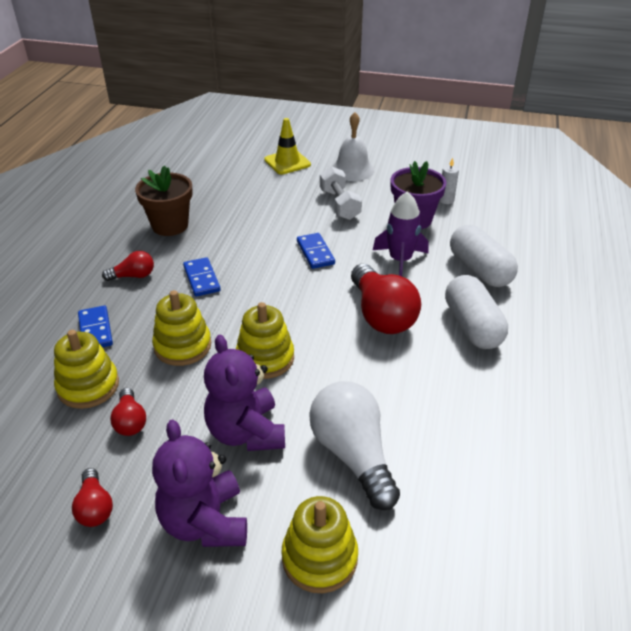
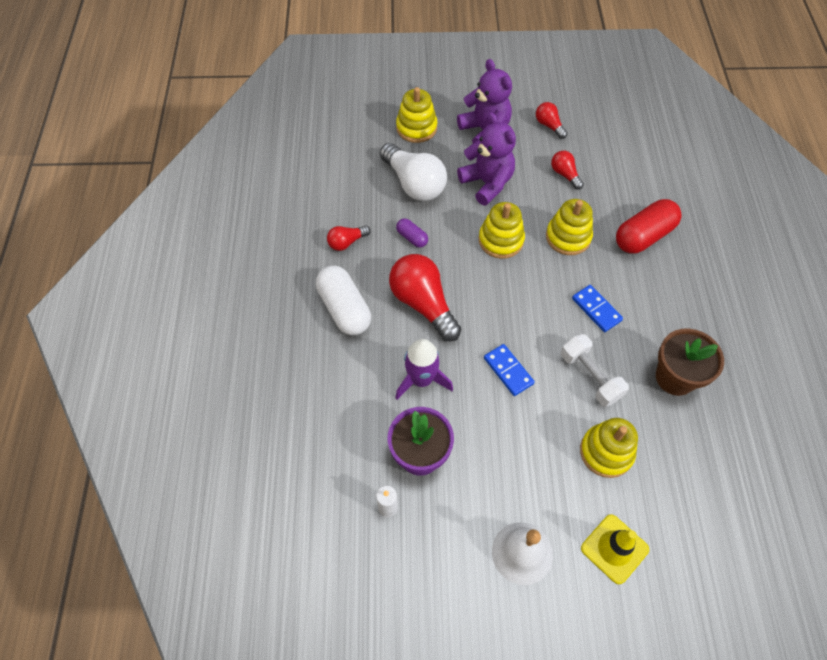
camera: 165 degrees right, 20 degrees up
(88, 386) = (611, 191): yellow stacking toy -> yellow stacking toy (606, 452)
(95, 330) = (643, 236): blue domino -> red capsule
(133, 276) = (658, 299): red light bulb -> red light bulb (347, 242)
(339, 205) = (512, 463): white dumbbell -> white dumbbell (590, 376)
(376, 382) = (412, 238): none -> purple capsule
(479, 270) = (341, 384): white capsule -> none

